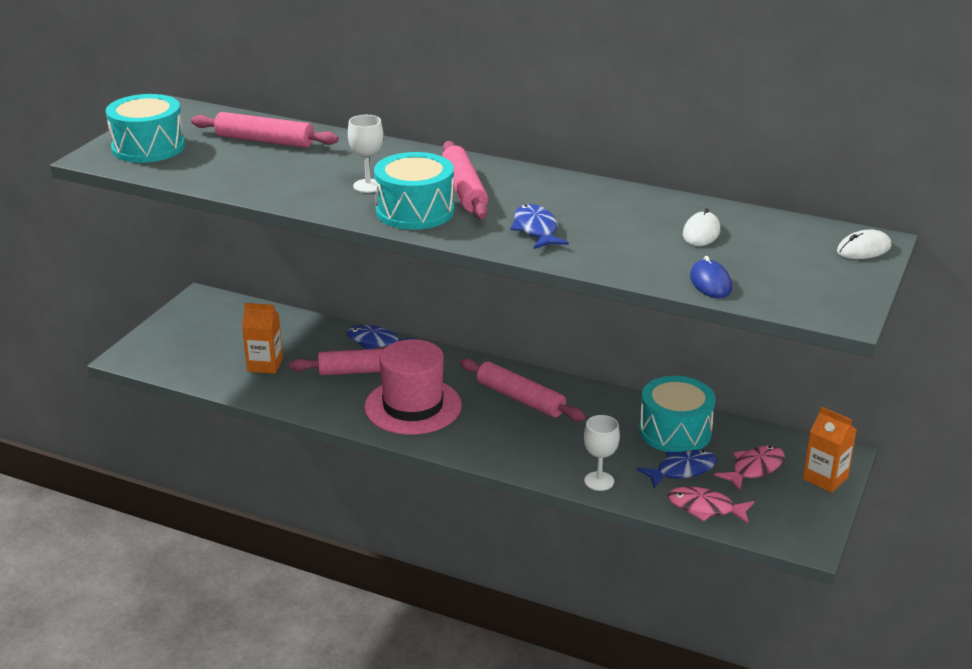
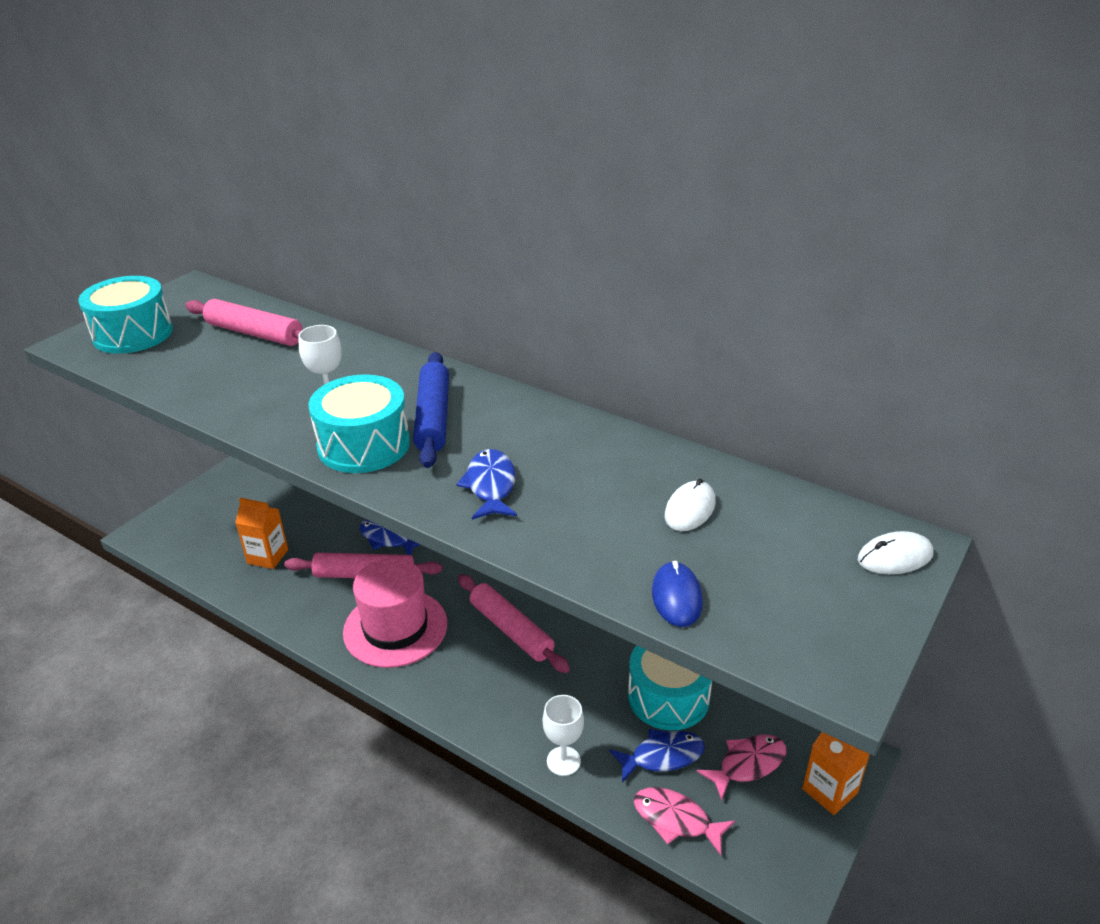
camera: 10 degrees right, 5 degrees up
(464, 190) = (433, 418): pink rolling pin -> blue rolling pin

